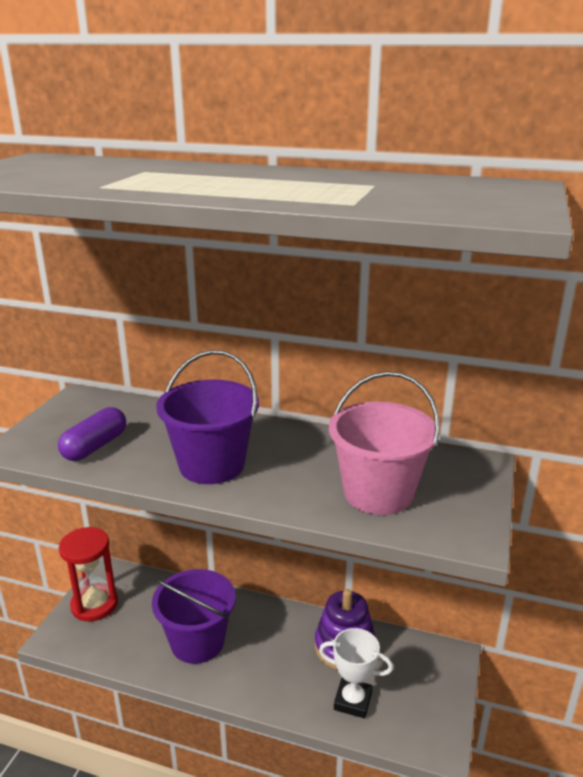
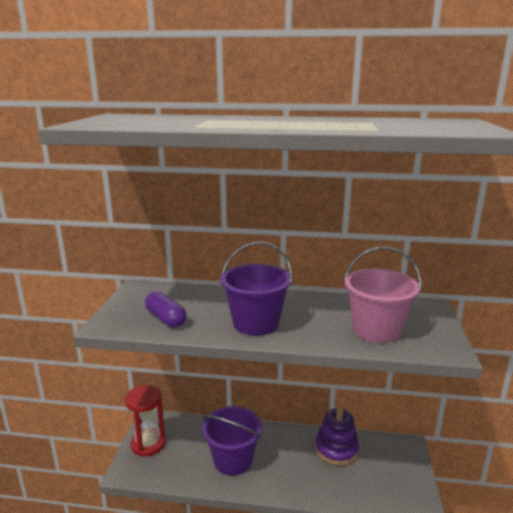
camera: 10 degrees left, 5 degrees down
(95, 446) = (166, 319): purple capsule -> purple capsule turned 60 degrees counterclockwise
(353, 701) = (354, 484): white trophy -> none

